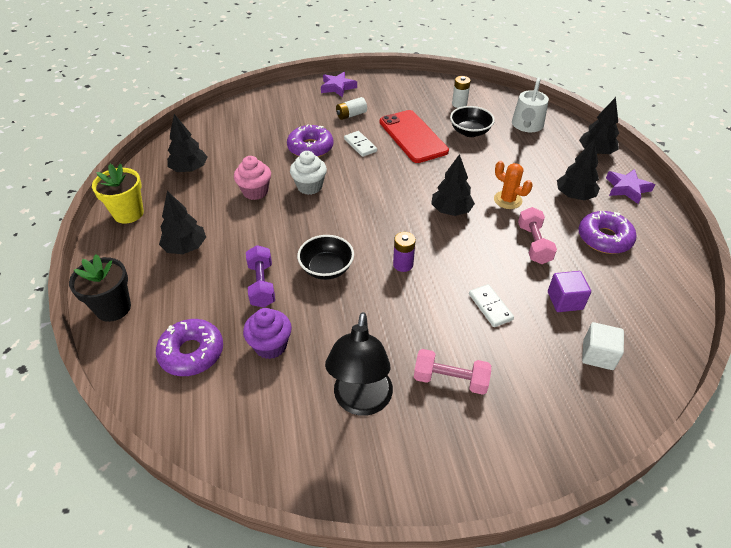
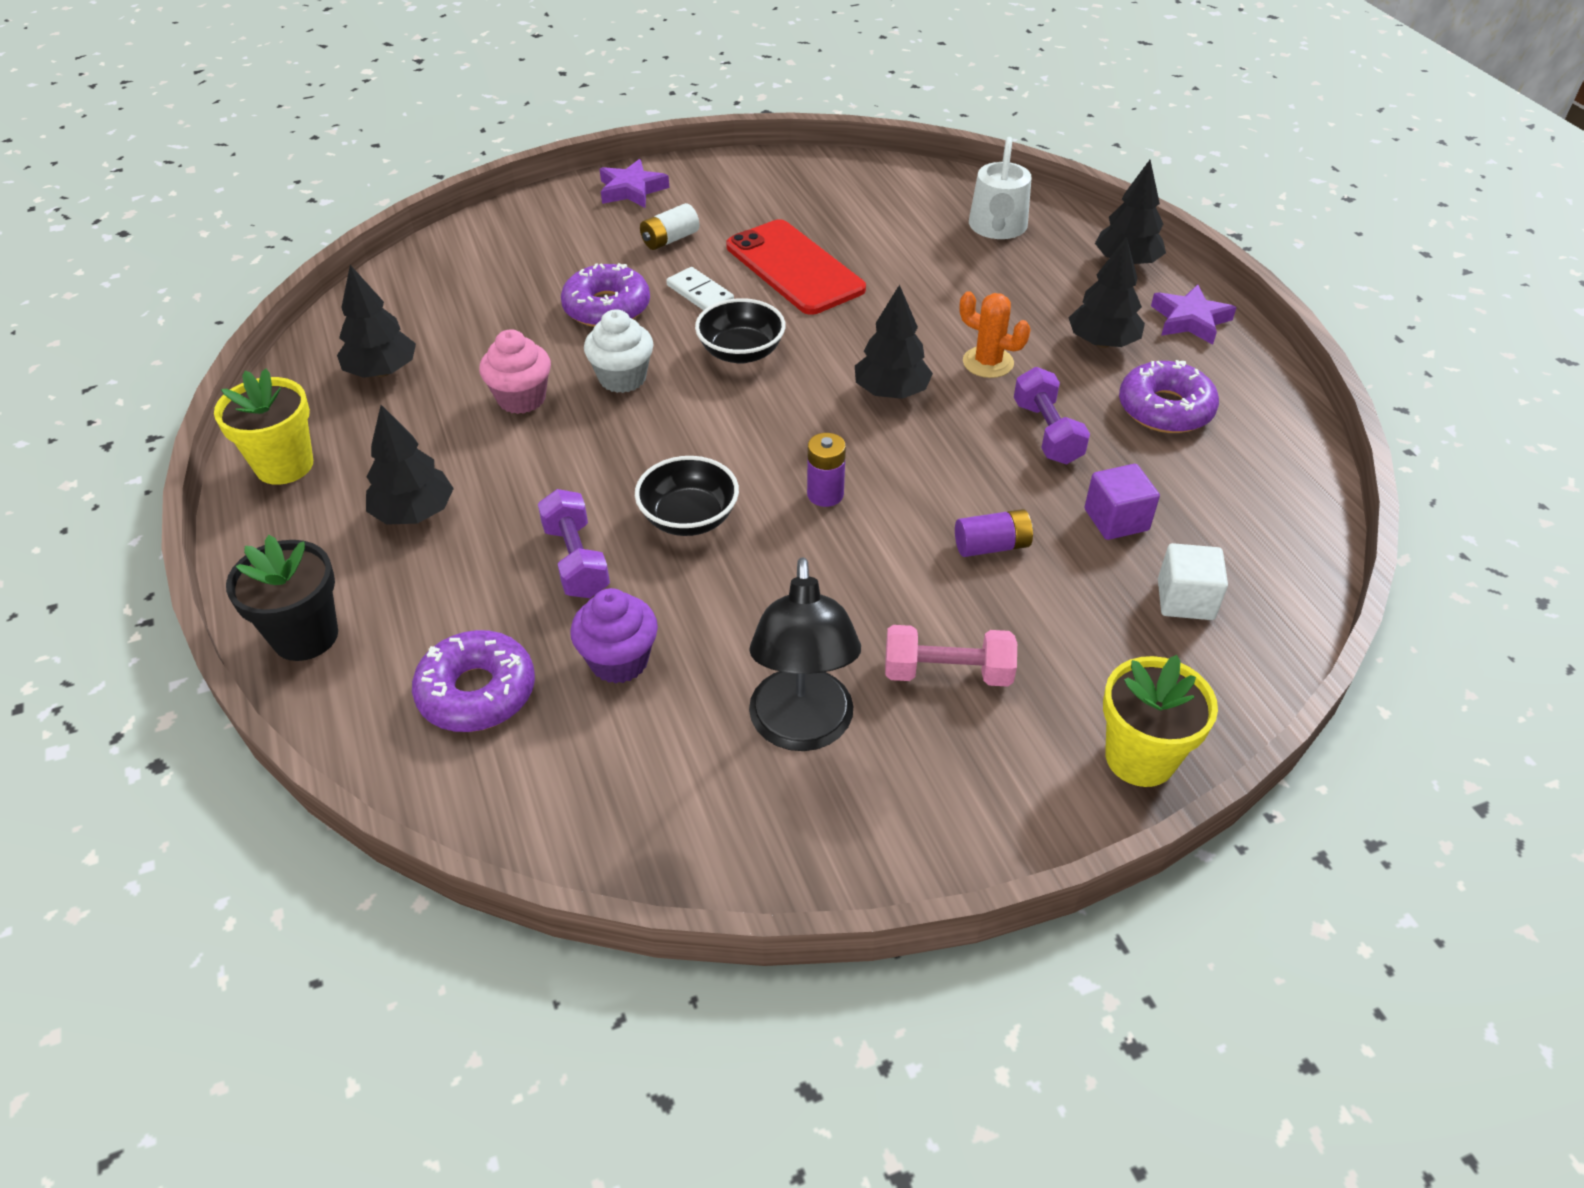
camera: 10 degrees left, 0 degrees up
(459, 104) = (867, 200): white battery -> none
(470, 132) = (897, 249): black bowl -> black bowl (741, 352)
(490, 307) = (992, 546): white domino -> purple battery
(533, 244) = (1047, 432): pink dumbbell -> purple dumbbell
(554, 451) = (1140, 757): none -> yellow flower pot

